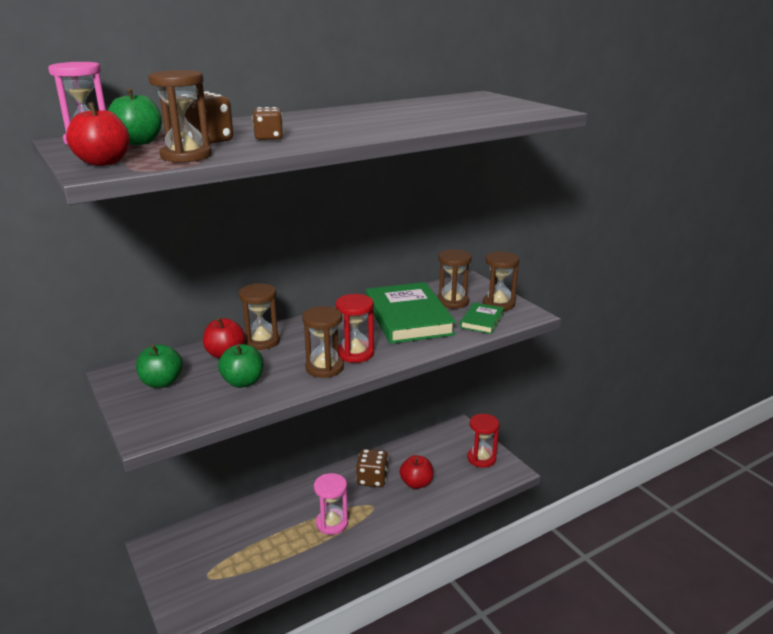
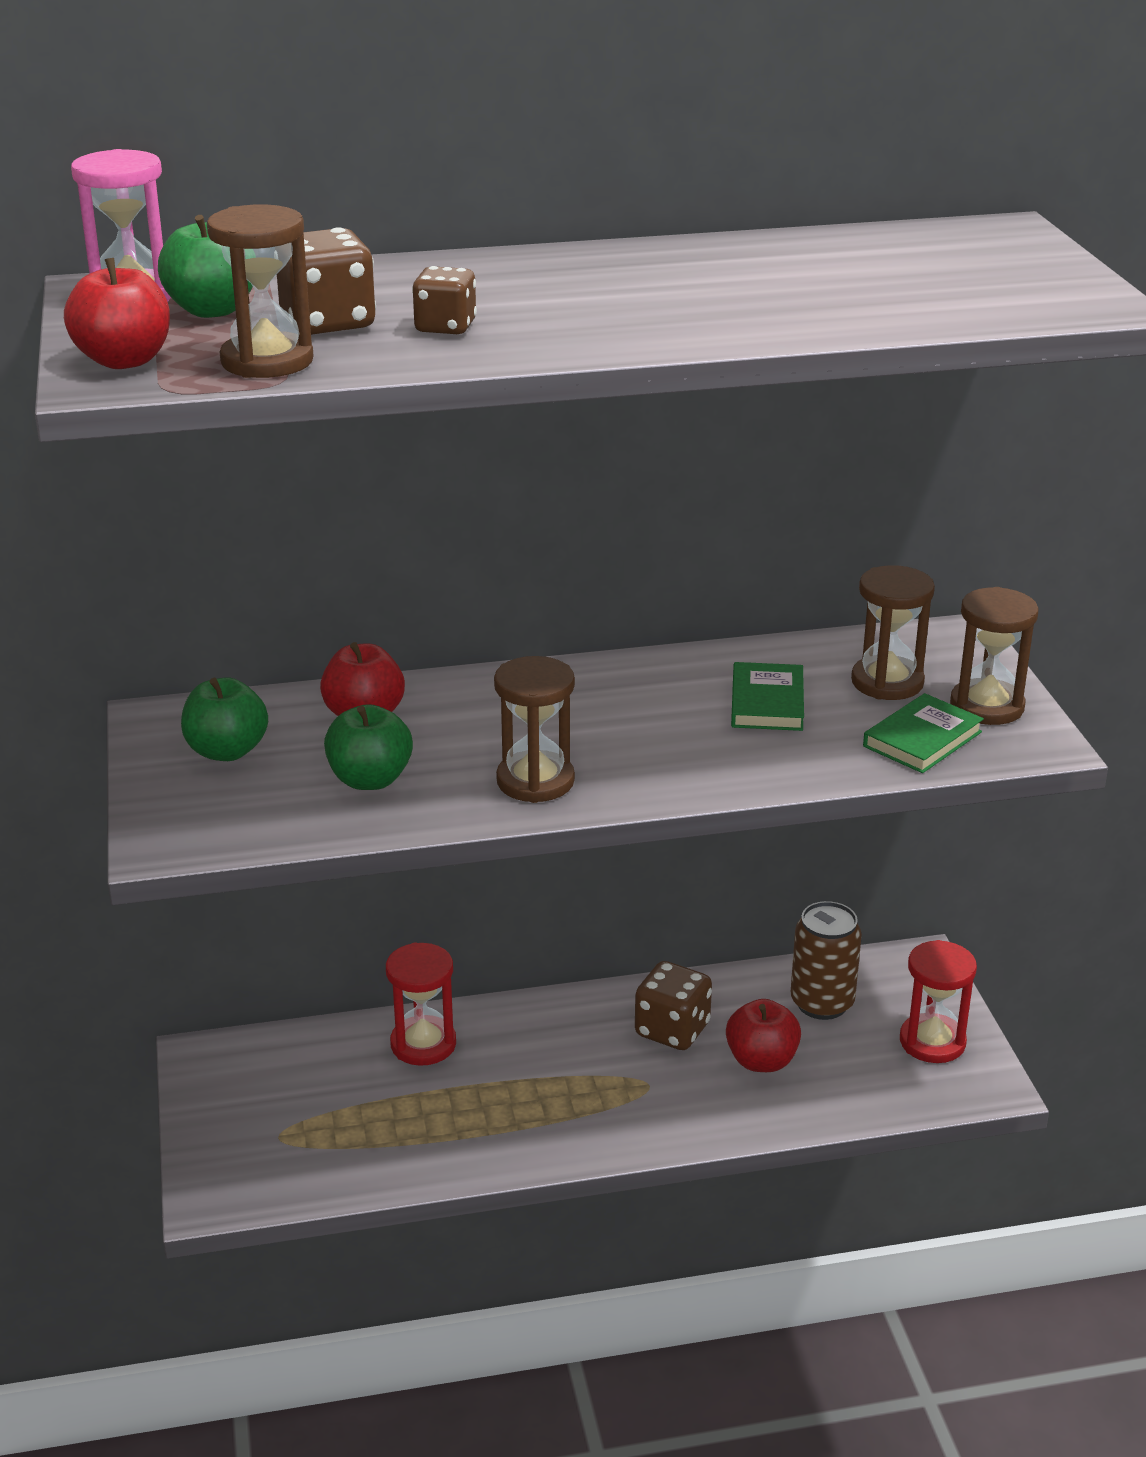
camera: 20 degrees right, 5 degrees up
(262, 341) = (445, 701): brown hourglass -> none
(332, 523) = (551, 1098): pink hourglass -> none
(355, 353) = (612, 762): red hourglass -> red hourglass (423, 1044)
(408, 317) = (767, 702): green book -> green book, size x0.49
(429, 453) = (822, 1003): none -> brown can

